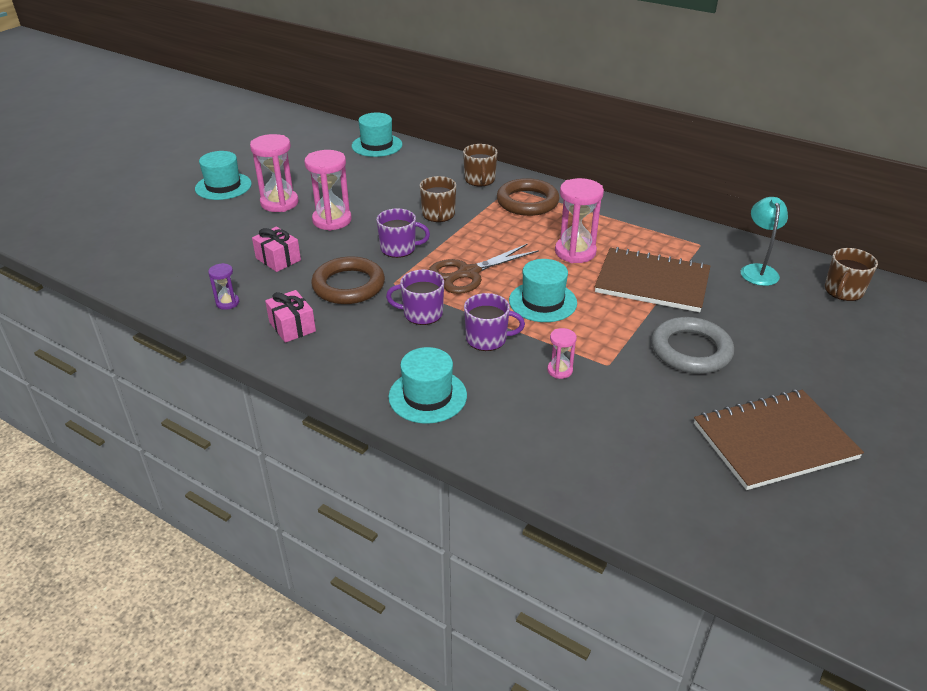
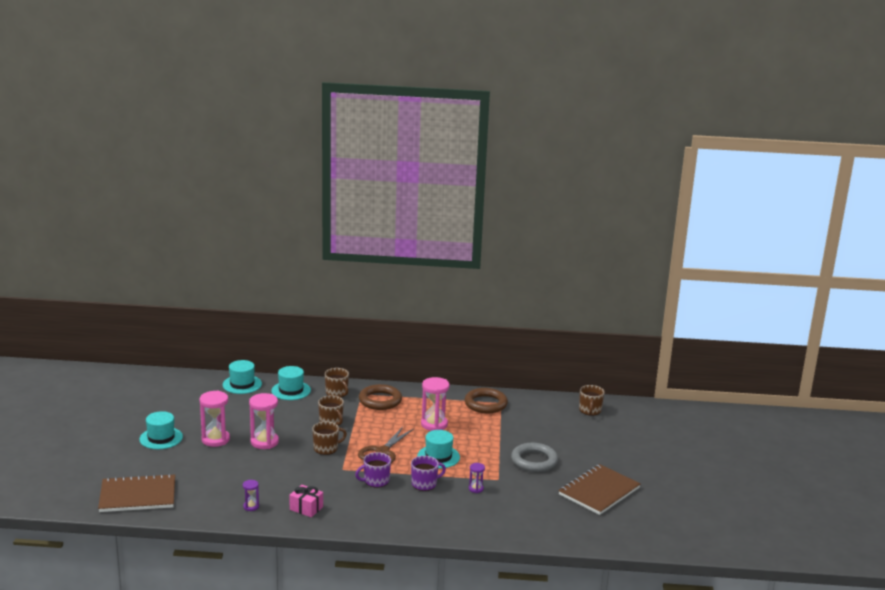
camera: 30 degrees left, 15 degrees down
(278, 259) = (255, 474): pink gift -> none
(348, 285) = (316, 477): brown ring -> brown ring (485, 404)
(399, 248) = (326, 448): purple mug -> brown mug
(427, 396) = (418, 520): turquoise hat -> turquoise hat (291, 390)
(560, 370) = (476, 489): pink hourglass -> purple hourglass
(652, 282) = (489, 431): brown notebook -> brown notebook (138, 495)
(758, 270) = (540, 410): turquoise lamp -> none

